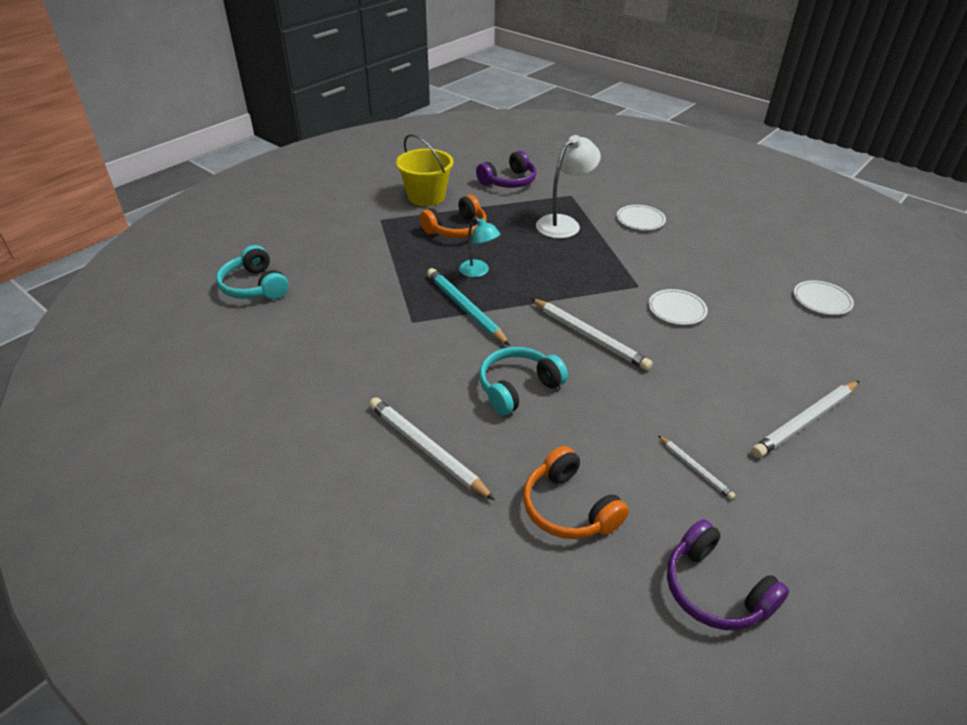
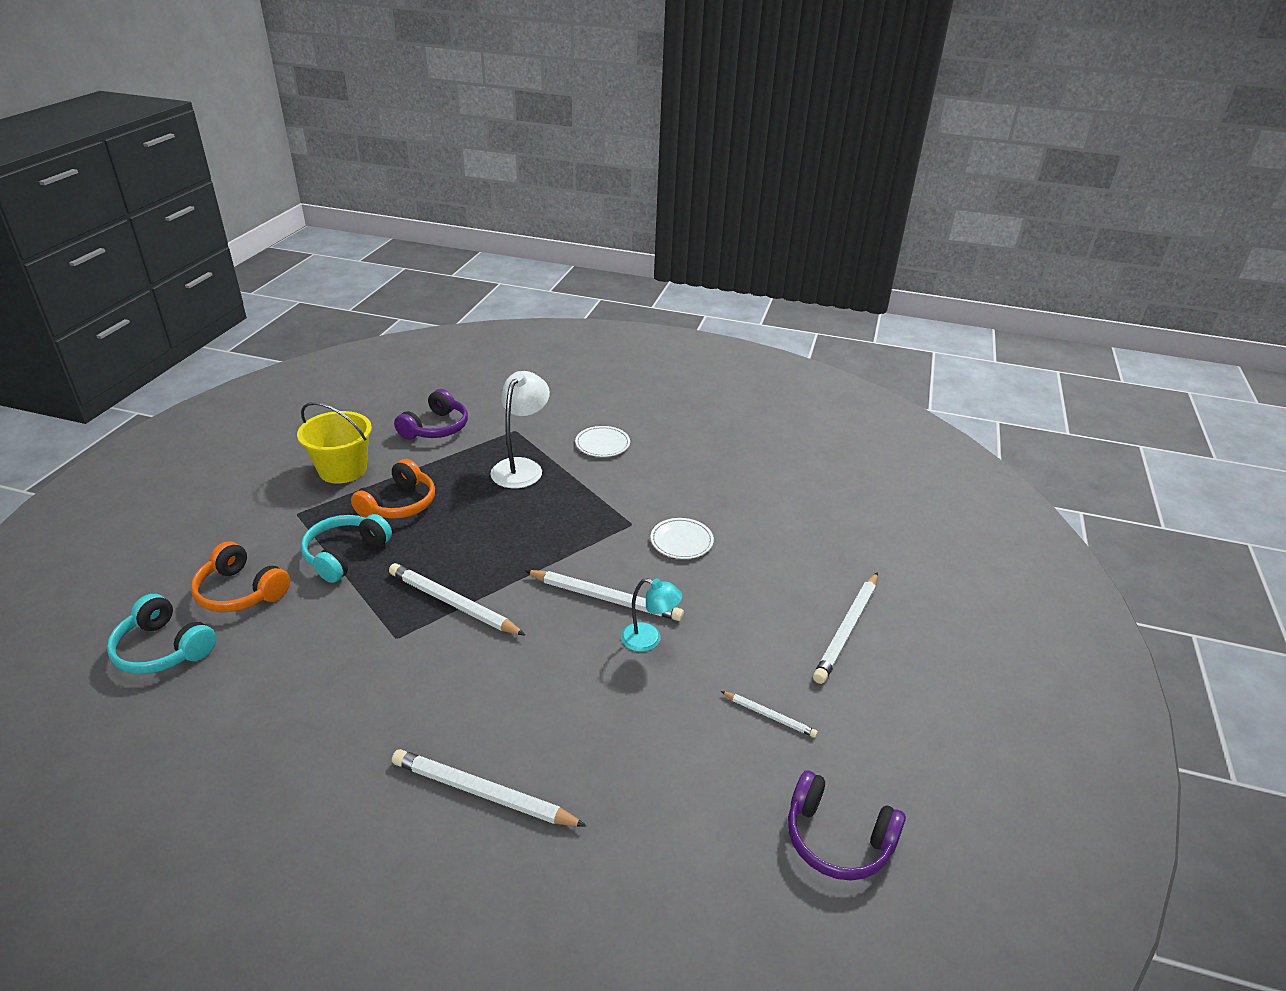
camera: 25 degrees left, 5 degrees down
(465, 308) = (453, 603): turquoise pencil -> white pencil
(478, 271) = (449, 552): turquoise lamp -> turquoise lamp (649, 640)
(518, 387) = (554, 683): turquoise headphones -> turquoise headphones (345, 555)
(568, 508) = (665, 805): orange headphones -> orange headphones (240, 592)
(821, 300) = (812, 493): white plate -> none

